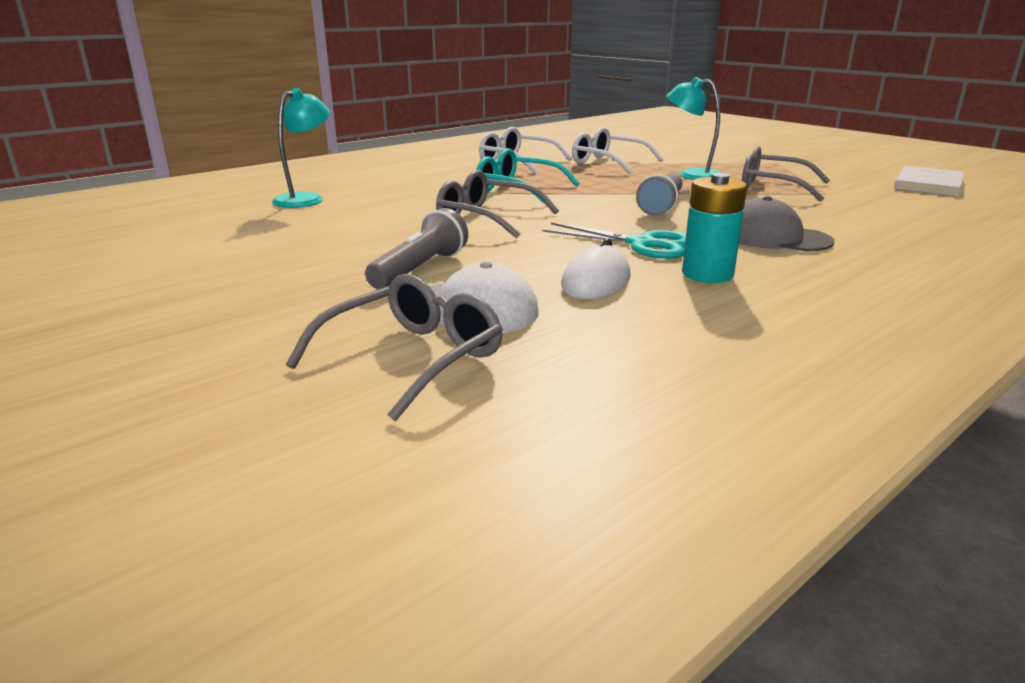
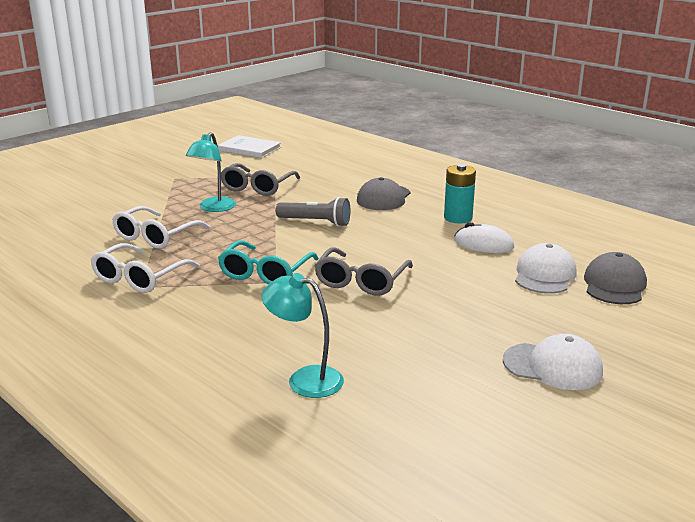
camera: 95 degrees left, 0 degrees up
(222, 281) = (552, 366): none -> white cap
(412, 358) = (614, 285): grey glasses -> grey cap
(420, 269) = (489, 296): grey flashlight -> none
(642, 244) = (409, 231): turquoise scissors -> none

